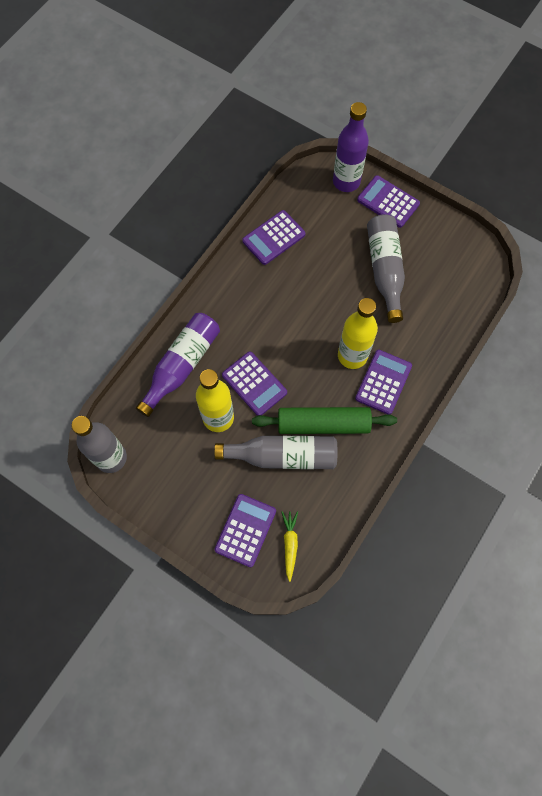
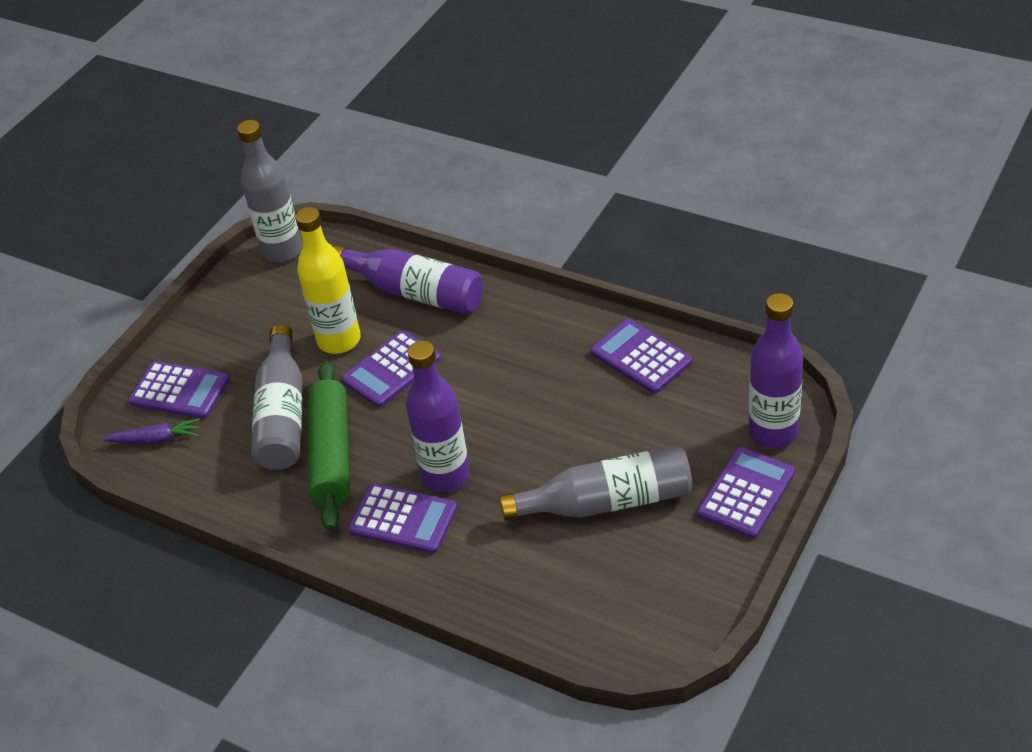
camera: 90 degrees right, 25 degrees down
(290, 544) = (156, 439): yellow carrot -> purple carrot
(352, 355) = (446, 476): yellow bottle -> purple bottle

